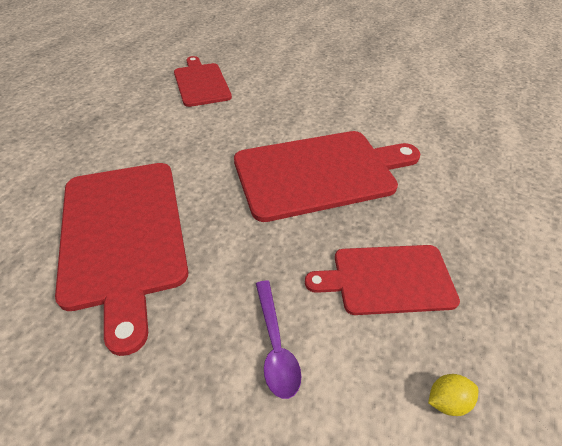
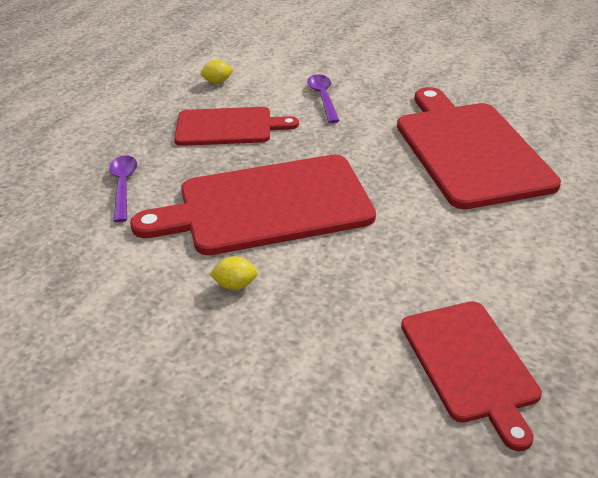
camera: 175 degrees left, 10 degrees down
(328, 118) = (235, 285): none -> yellow lemon
(451, 194) = (123, 186): none -> purple spoon

